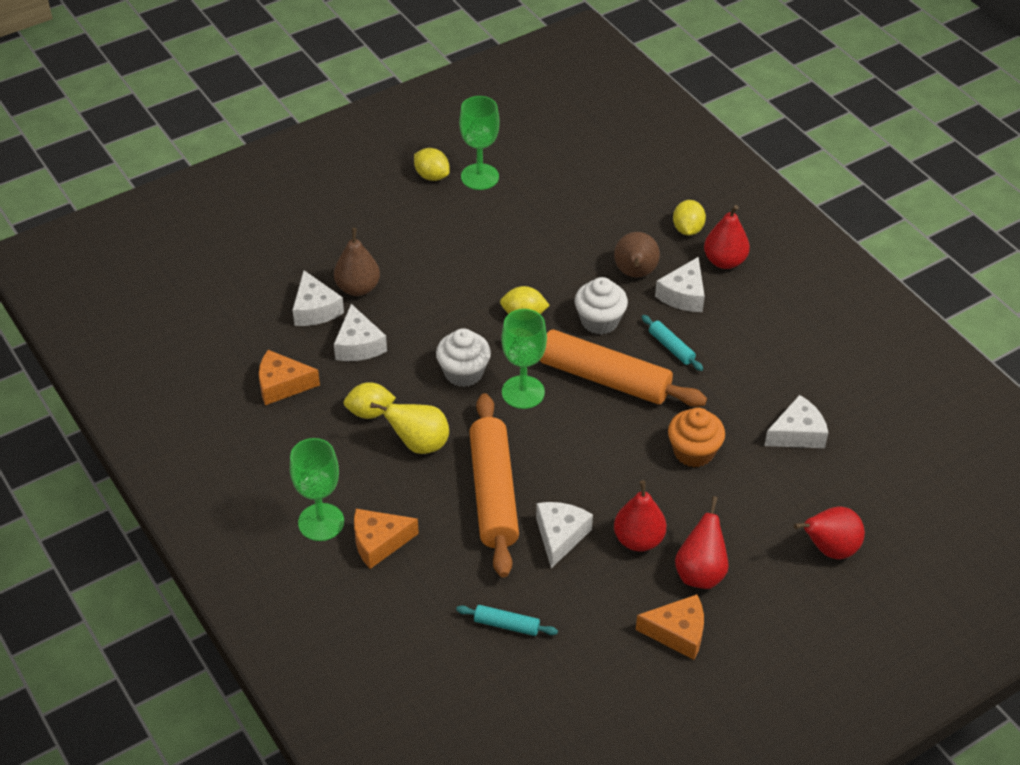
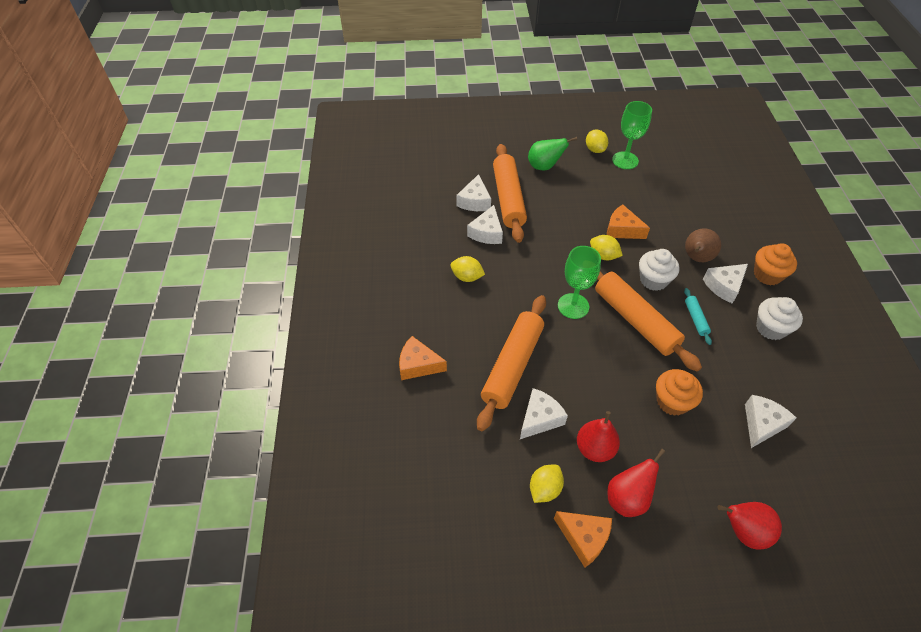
camera: 30 degrees right, 5 degrees up
(282, 385) = (426, 238): orange cheese -> orange cheese (622, 230)
(321, 522) = (392, 334): green goblet -> none
(358, 288) = (508, 198): brown pear -> orange rolling pin
(379, 225) = (544, 166): none -> green pear
(419, 444) = (485, 311): yellow pear -> none
(463, 372) = (541, 277): white cupcake -> white cupcake (771, 328)
(506, 625) = (464, 466): turquoise rolling pin -> none
(687, 229) = (750, 243): yellow lemon -> yellow lemon (544, 489)
(724, 261) = (767, 275): red pear -> orange cupcake
(797, 433) = (762, 424): white cheese -> white cheese turned 60 degrees counterclockwise

